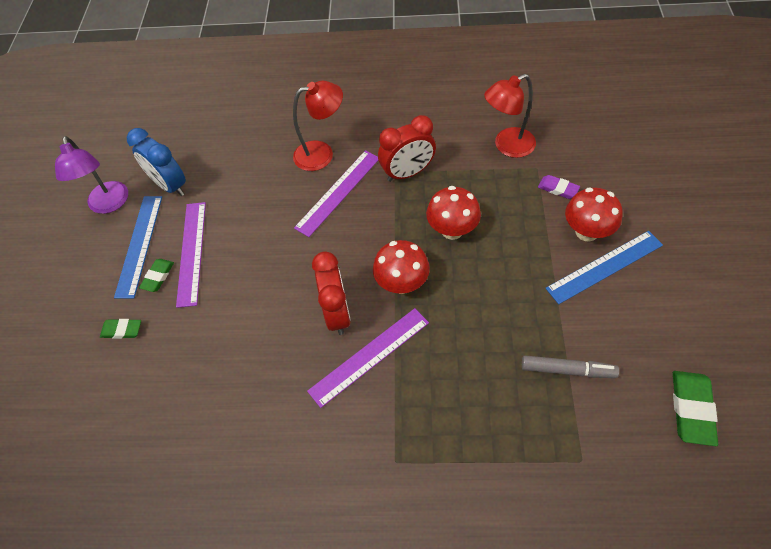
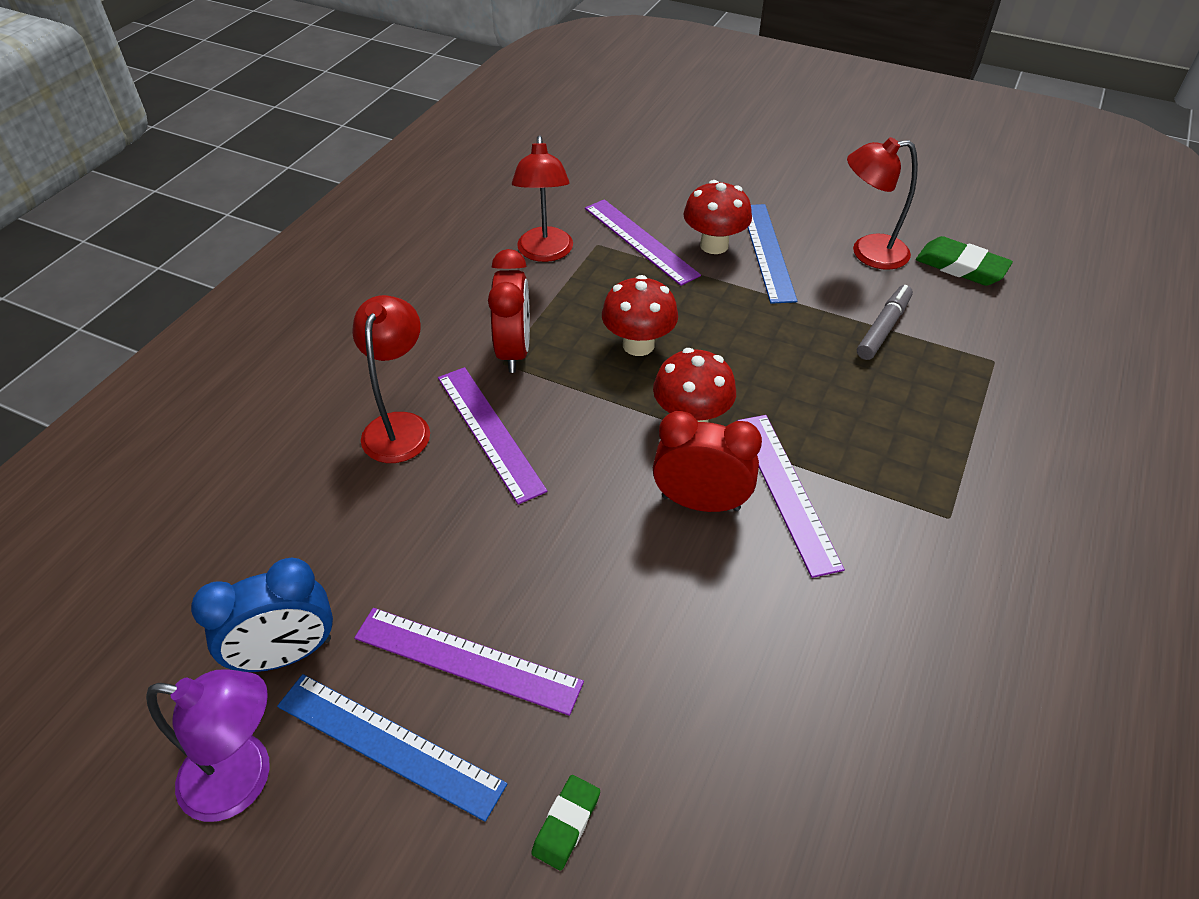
camera: 70 degrees left, 10 degrees down
(158, 276) = (484, 729): green eraser -> none
(558, 189) = (640, 241): purple eraser -> purple ruler
(656, 334) = (868, 253): none -> red lamp

